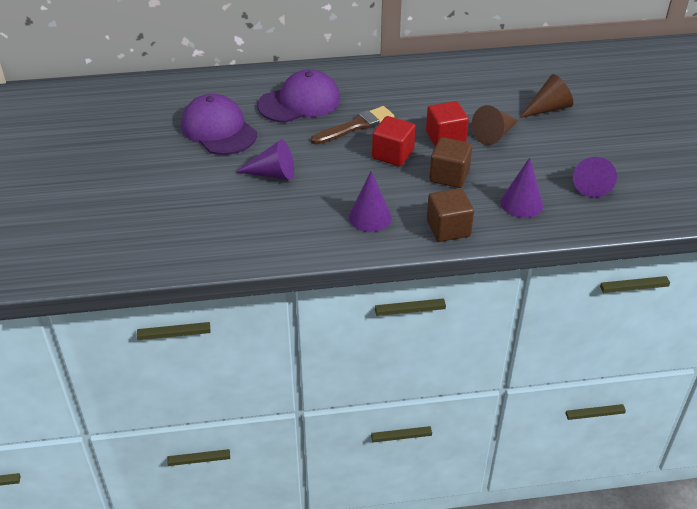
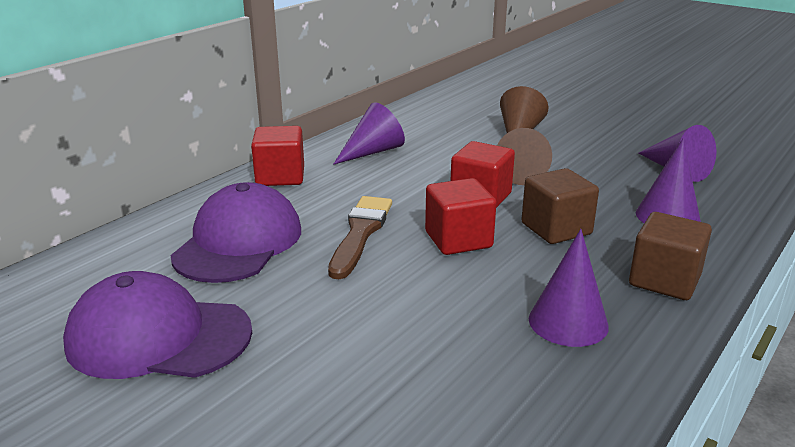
camera: 45 degrees left, 15 degrees down
(272, 174) = (347, 348): purple cone -> purple cone (372, 151)
(369, 73) = (280, 177): none -> red cube

